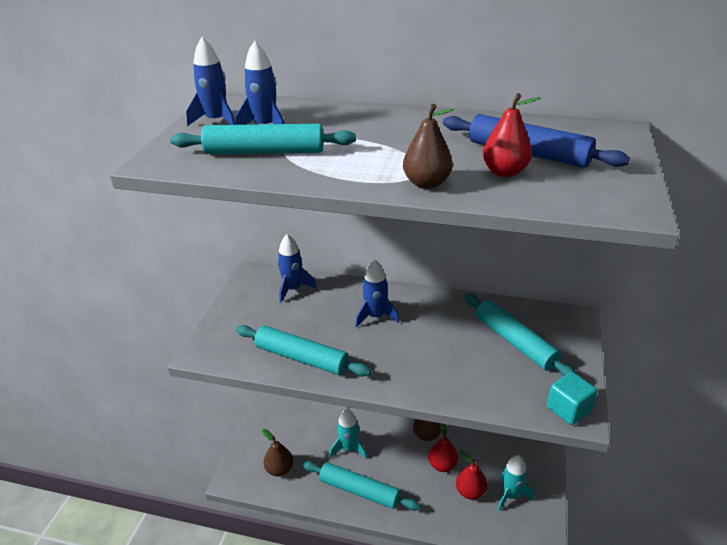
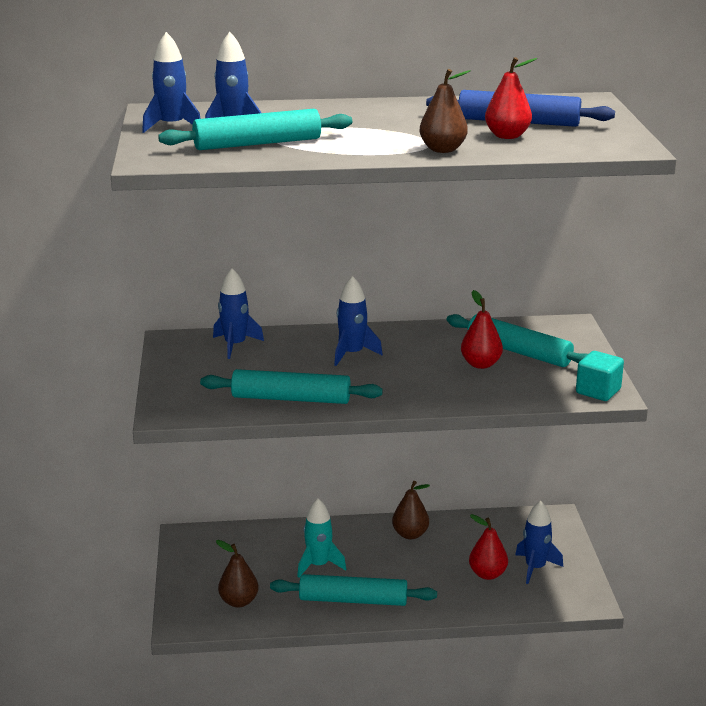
camera: 20 degrees left, 10 degrees down
(442, 465) = (443, 557): red pear -> red pear (480, 364)
(510, 495) = (535, 568): turquoise rocket -> blue rocket

